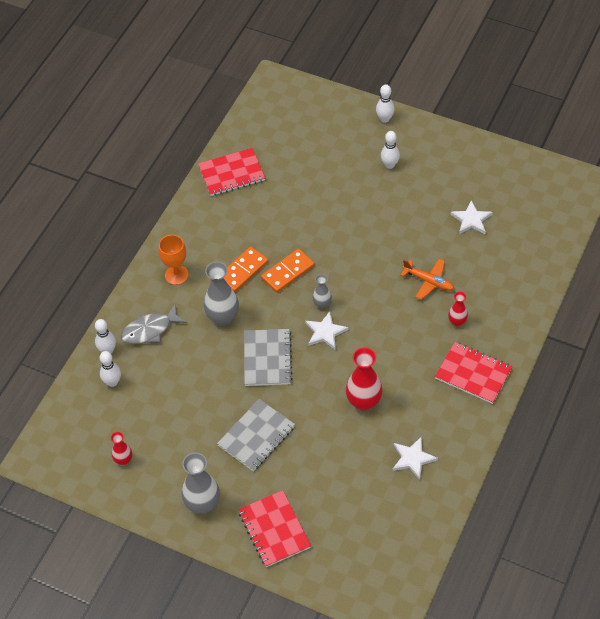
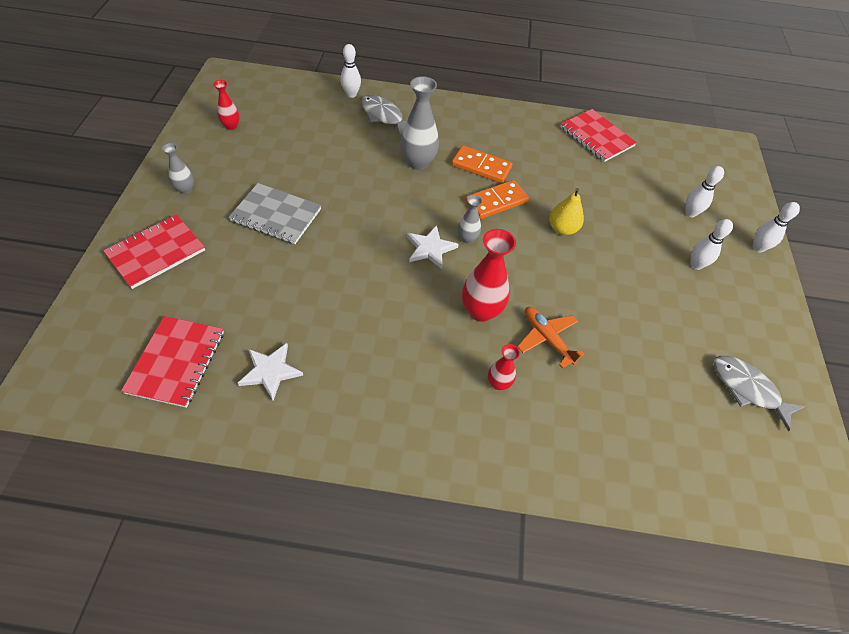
camera: 65 degrees right, 0 degrees up
(112, 382) = (317, 104): white bowling pin -> white bowling pin (690, 213)
(176, 275) = (454, 122): orange goblet -> none
(202, 504) = (185, 189): grey vase -> grey vase, size x0.55
(267, 358) = (378, 206): grey notebook -> none
(288, 272) = (496, 202): orange domino -> orange domino turned 60 degrees counterclockwise
(330, 236) = (562, 229): none -> yellow pear
(363, 401) = (344, 303): red vase -> red vase (481, 311)
(429, 281) = (546, 338): orange plane -> orange plane turned 135 degrees clockwise
(471, 220) = (668, 369): white star -> none
(473, 374) = (421, 419): red notebook -> red notebook (176, 362)
(496, 183) = (747, 389): none -> grey fish

